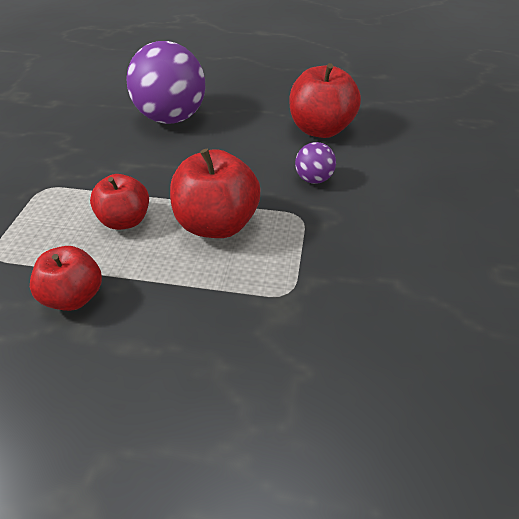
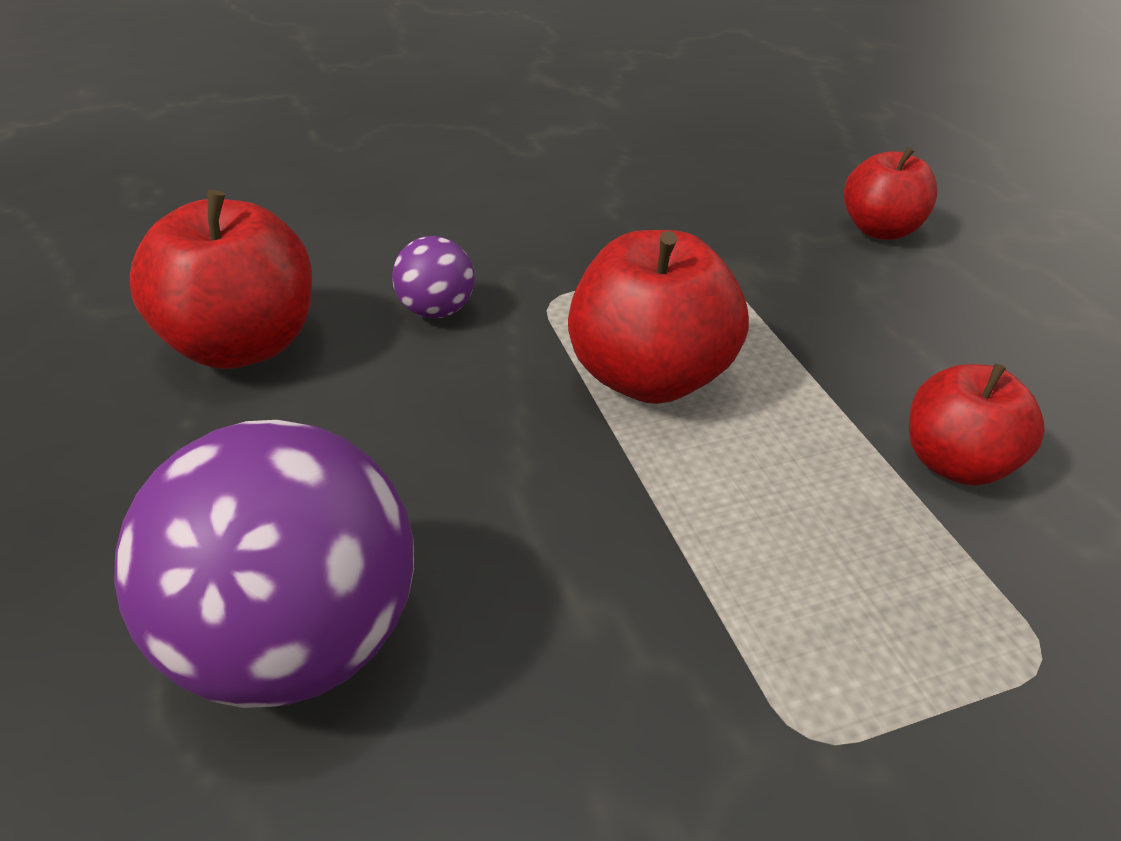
camera: 120 degrees left, 5 degrees down
(125, 220) = (753, 500): red apple -> red apple (879, 230)

